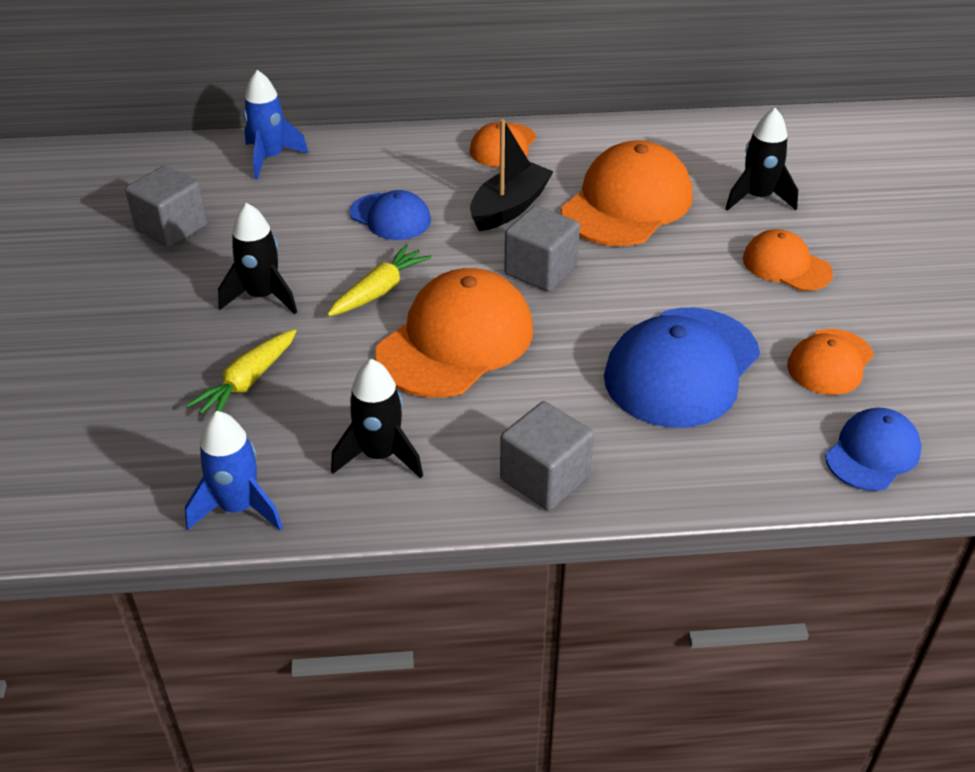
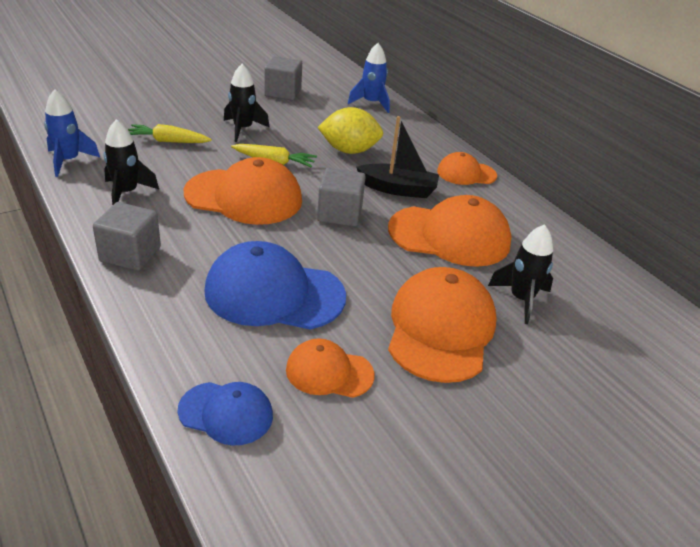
camera: 60 degrees right, 5 degrees down
(390, 217) = (349, 150): blue cap -> yellow lemon
(786, 265) = (440, 329): orange cap -> orange cap, size x1.79

